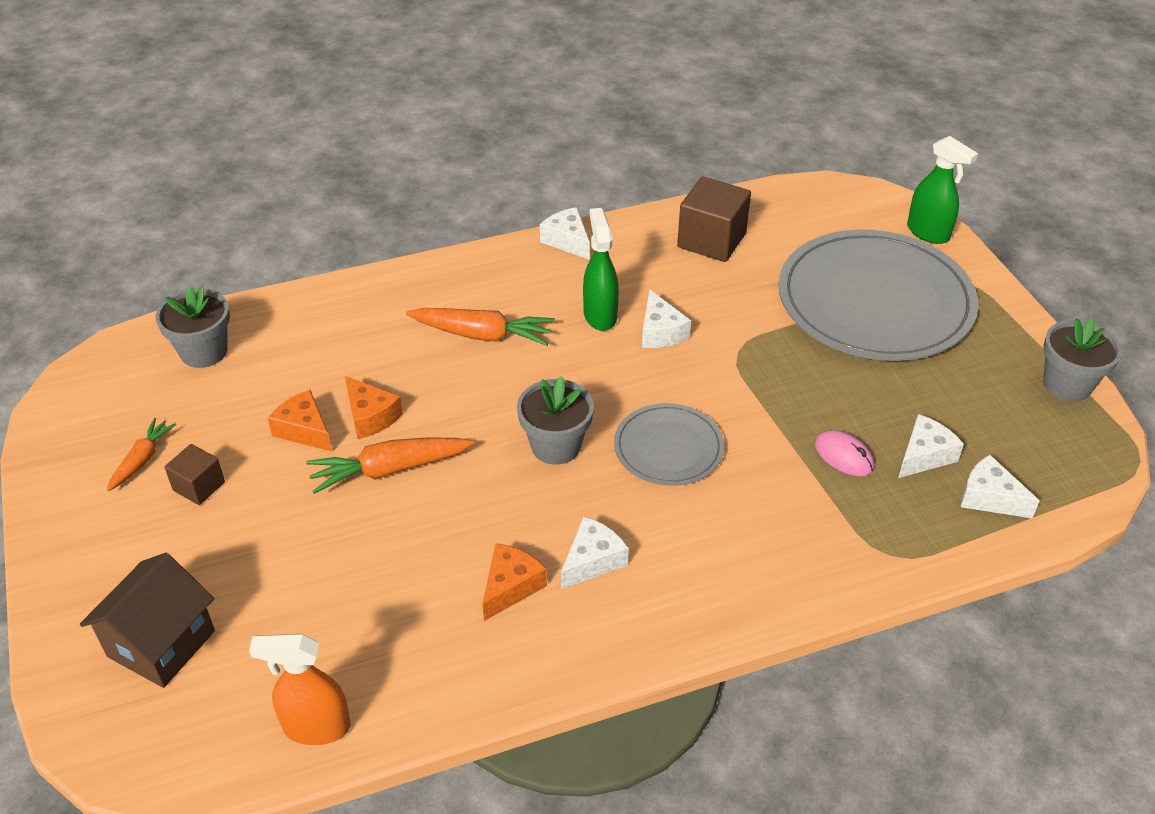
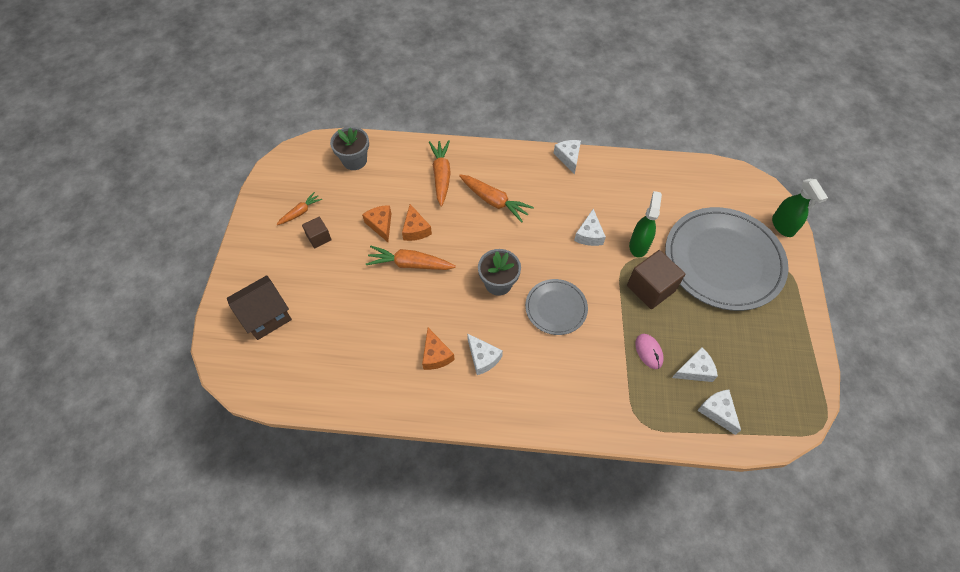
camera: 25 degrees right, 15 degrees up
(316, 727) = (312, 390): orange spray bottle -> none
(372, 327) = (441, 176): none -> orange carrot
(510, 587) = (436, 355): orange cheese -> orange cheese turned 105 degrees clockwise
(592, 561) = (483, 358): white cheese -> white cheese turned 75 degrees clockwise
(600, 315) = (562, 212): green spray bottle -> green spray bottle (638, 245)
(711, 240) = (649, 186): brown cube -> brown cube (650, 288)
(1067, 384) = (809, 359): grey flower pot -> none

